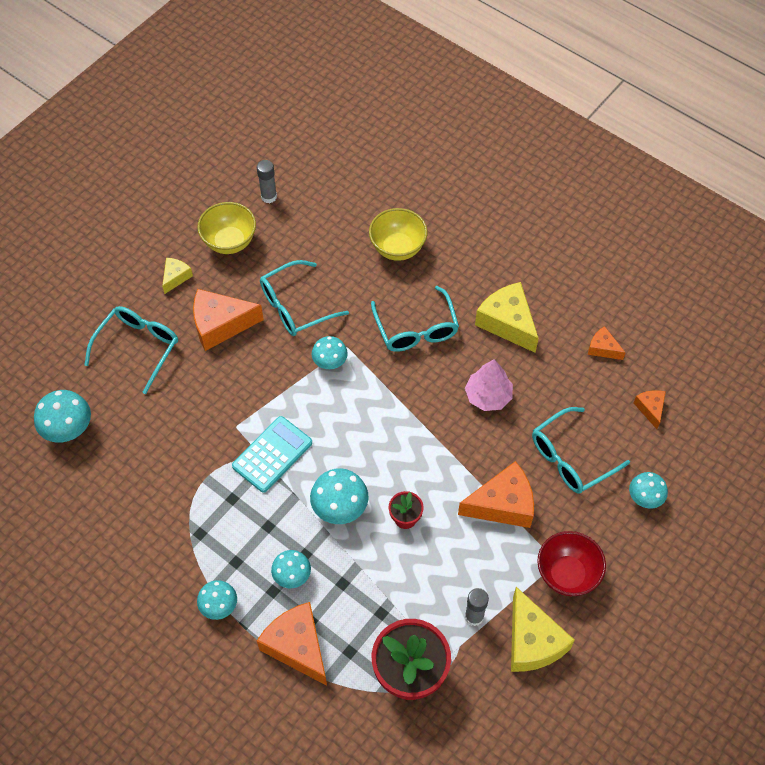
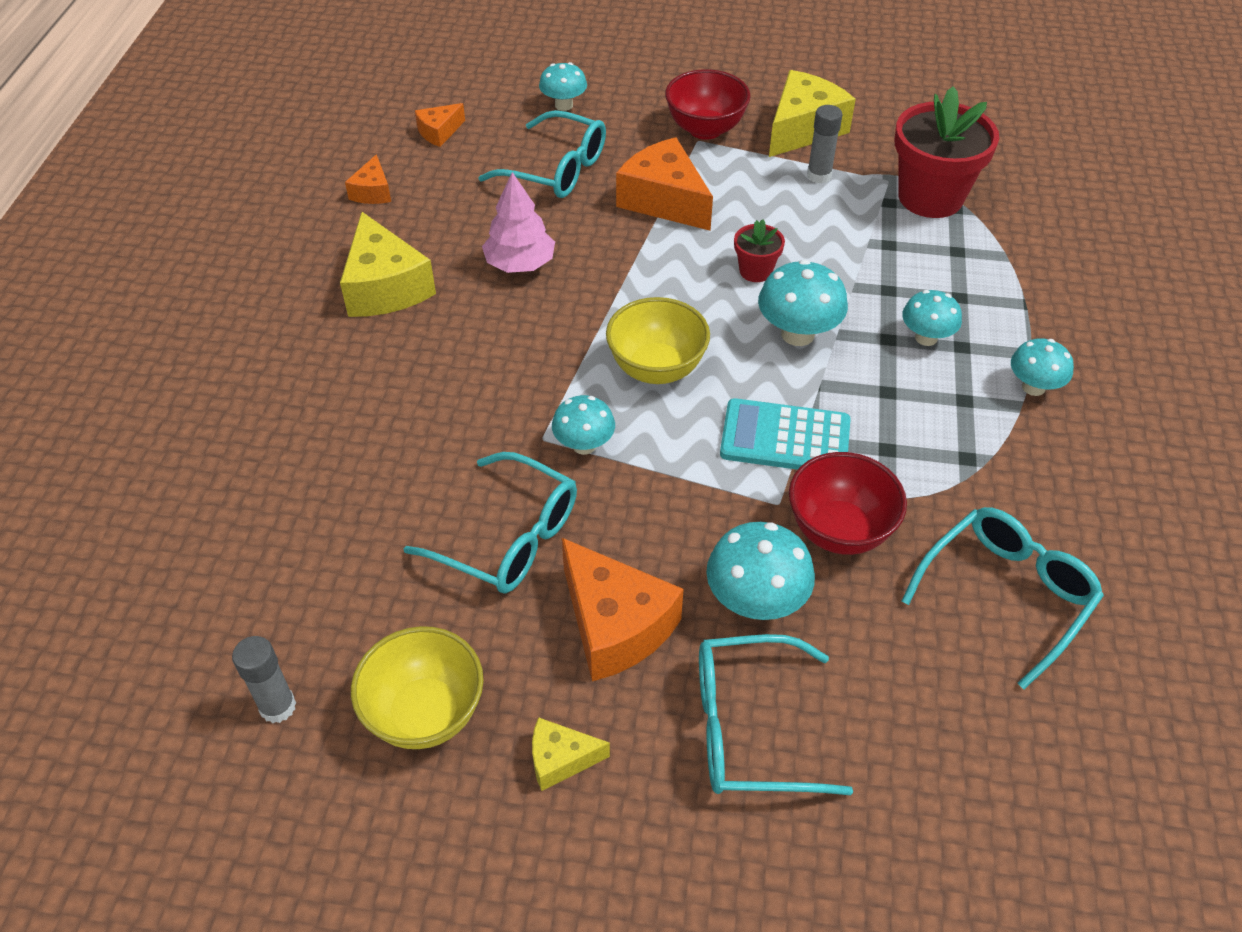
camera: 120 degrees left, 10 degrees down
(68, 429) = (980, 737): turquoise mushroom -> turquoise mushroom (755, 602)
(202, 443) = (839, 531): none -> red bowl
(297, 646) = (999, 295): orange cheese -> none
(397, 248) = (309, 459): yellow bowl -> yellow bowl (656, 368)
(416, 329) = (457, 374): turquoise glasses -> turquoise glasses (1006, 594)
(507, 323) = (385, 287): yellow cheese -> yellow cheese turned 45 degrees counterclockwise

